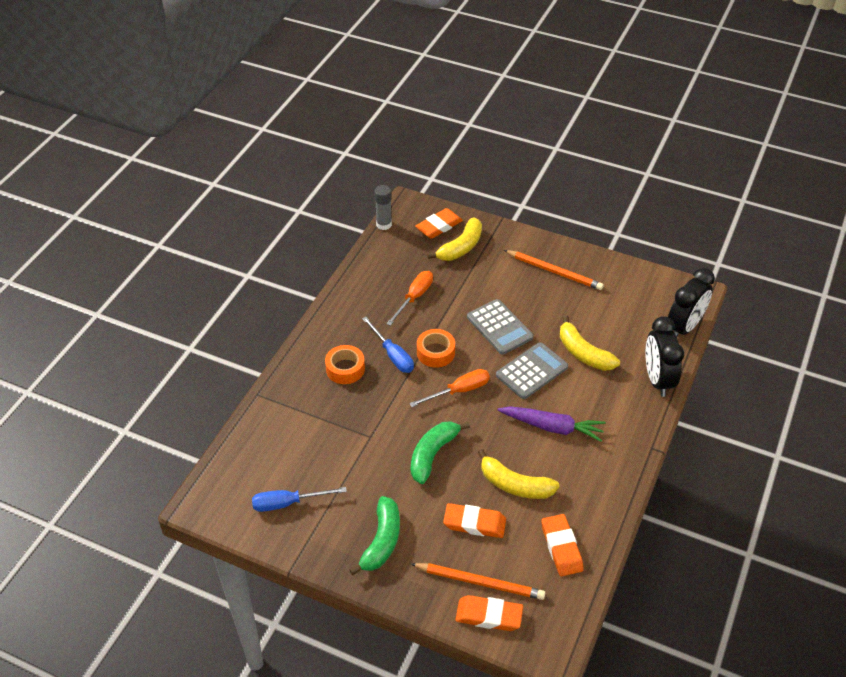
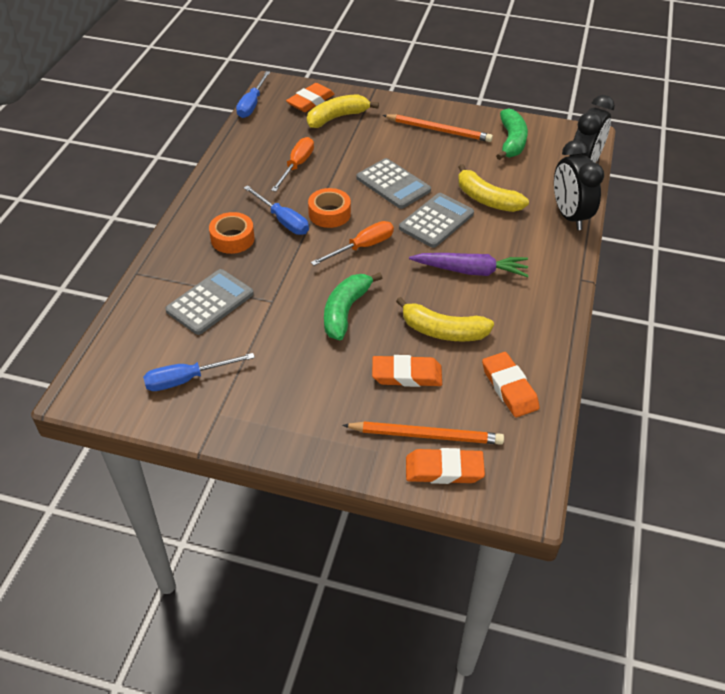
camera: 10 degrees left, 0 degrees up
(317, 431) = (210, 302): none -> grey calculator
(382, 541) = (304, 406): green banana -> green banana (511, 141)
(384, 224) = (252, 104): grey glue stick -> blue screwdriver
(461, 247) = (337, 117): yellow banana -> yellow banana turned 150 degrees counterclockwise

